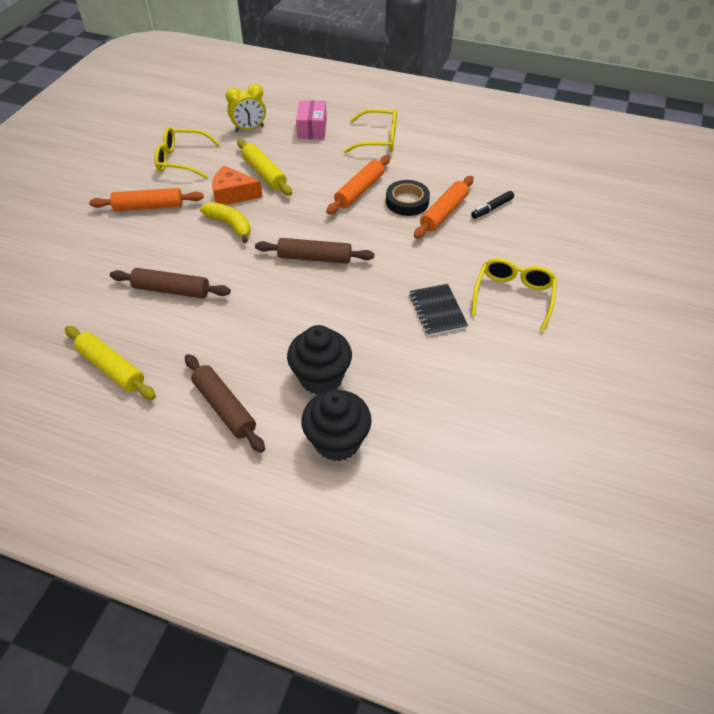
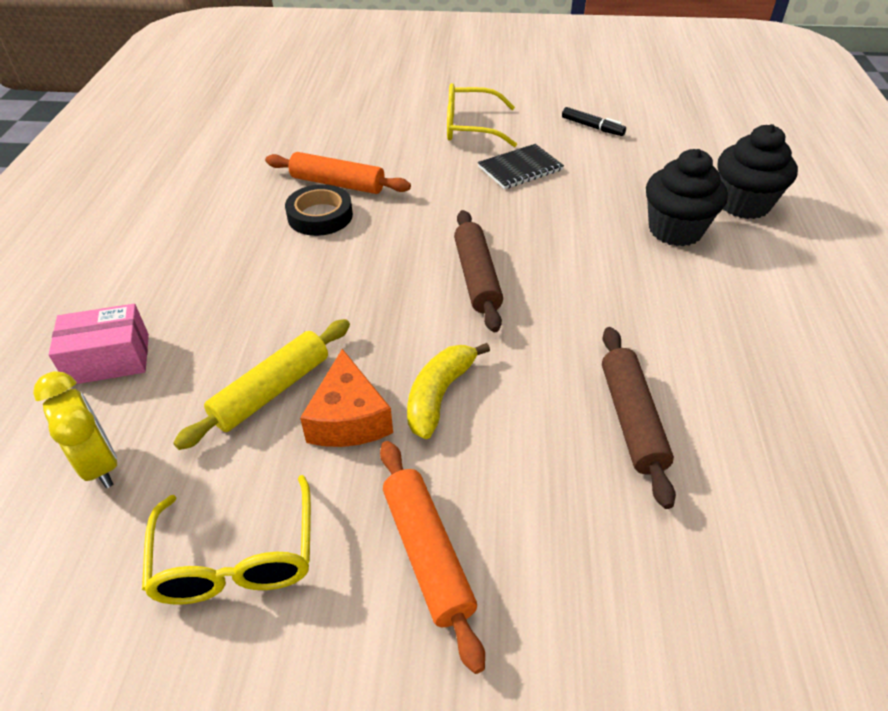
camera: 105 degrees left, 5 degrees down
(111, 368) = (825, 433): yellow rolling pin -> none
(224, 407) = (779, 294): brown rolling pin -> none
(359, 191) = (303, 264): orange rolling pin -> none
(378, 139) = (150, 268): yellow glasses -> none
(492, 208) = (318, 151): black marker -> black marker (592, 127)

